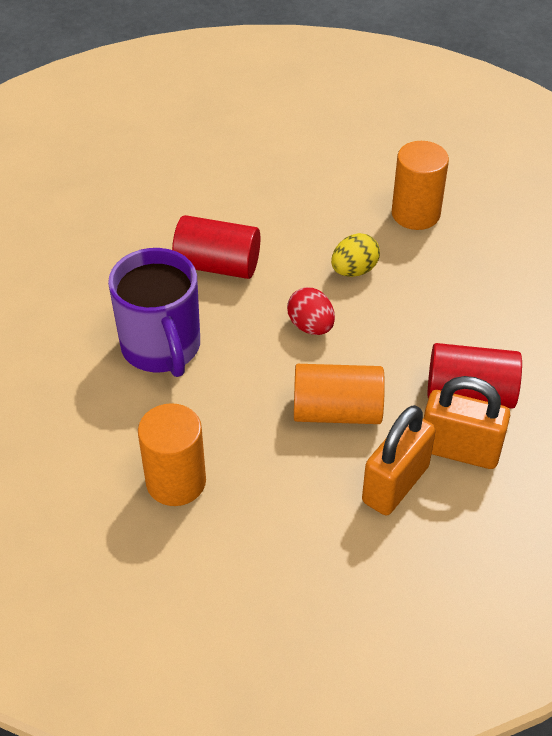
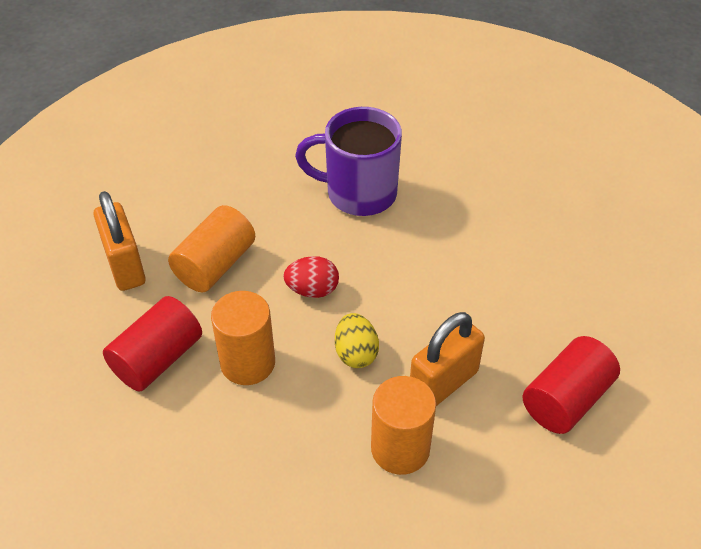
camera: 120 degrees right, 0 degrees up
(176, 481) = (232, 158): orange cylinder -> orange cylinder (248, 363)
(217, 265) = (428, 261): red cylinder -> red cylinder (566, 399)
(459, 450) = (115, 319): orange padlock -> orange padlock (443, 383)

